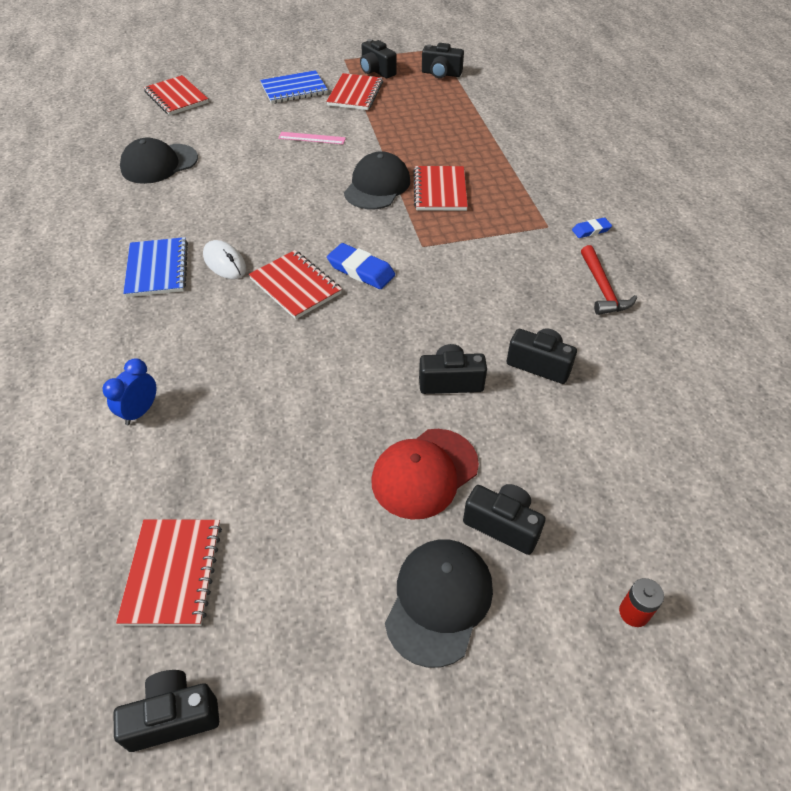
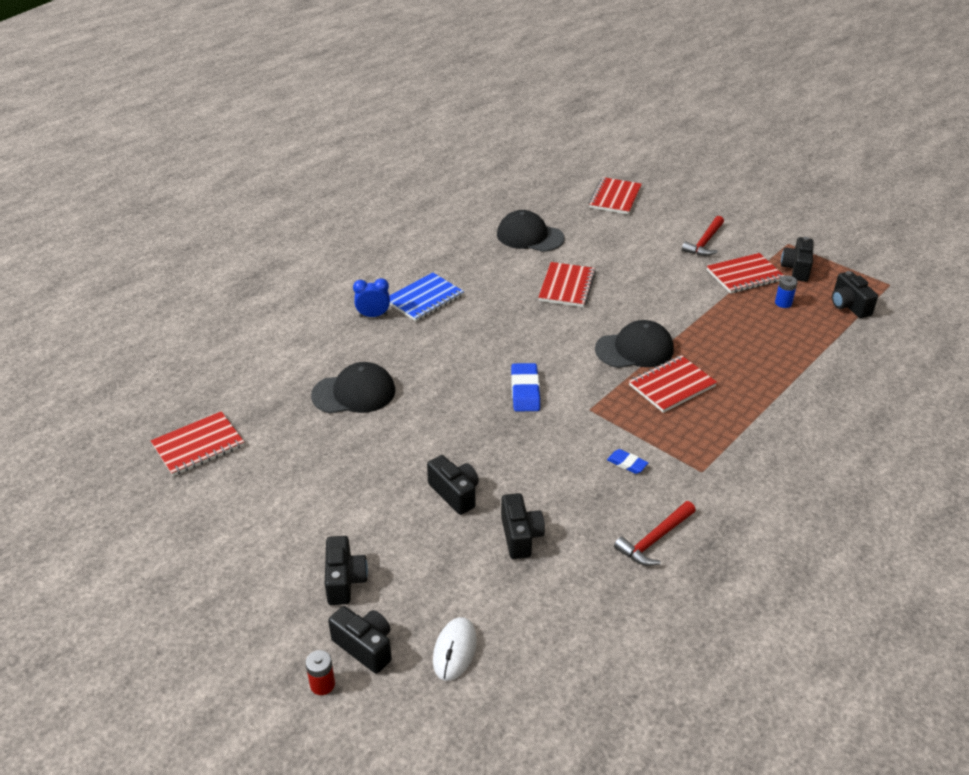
camera: 55 degrees right, 10 degrees down
(140, 411) = (299, 365): blue clock -> blue clock (373, 315)
(173, 717) = (114, 497): black camera -> black camera (365, 647)
(224, 262) = (462, 323): white mouse -> white mouse (454, 650)
(294, 89) = (705, 242): blue notebook -> red hammer
(295, 286) = (473, 368): red notebook -> red notebook (567, 286)
(312, 138) = (652, 285): pink ruler -> none
(406, 95) = (783, 303): none -> blue battery
(424, 473) = (357, 519): red cap -> none
(439, 601) = (260, 574): black cap -> black cap (354, 393)
(591, 230) = (729, 501): blue eraser -> blue eraser (627, 463)

